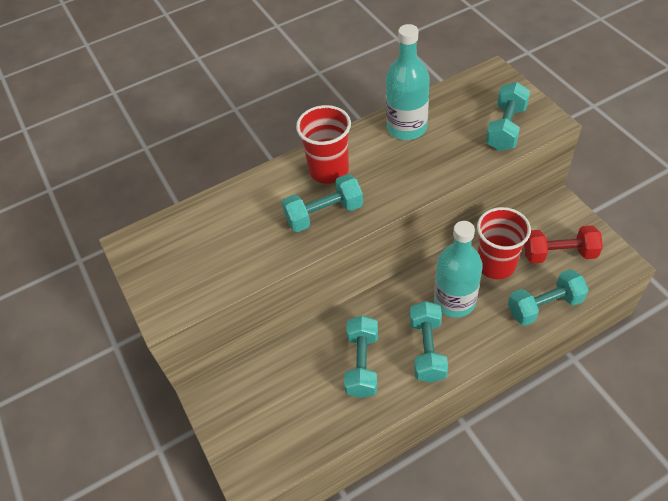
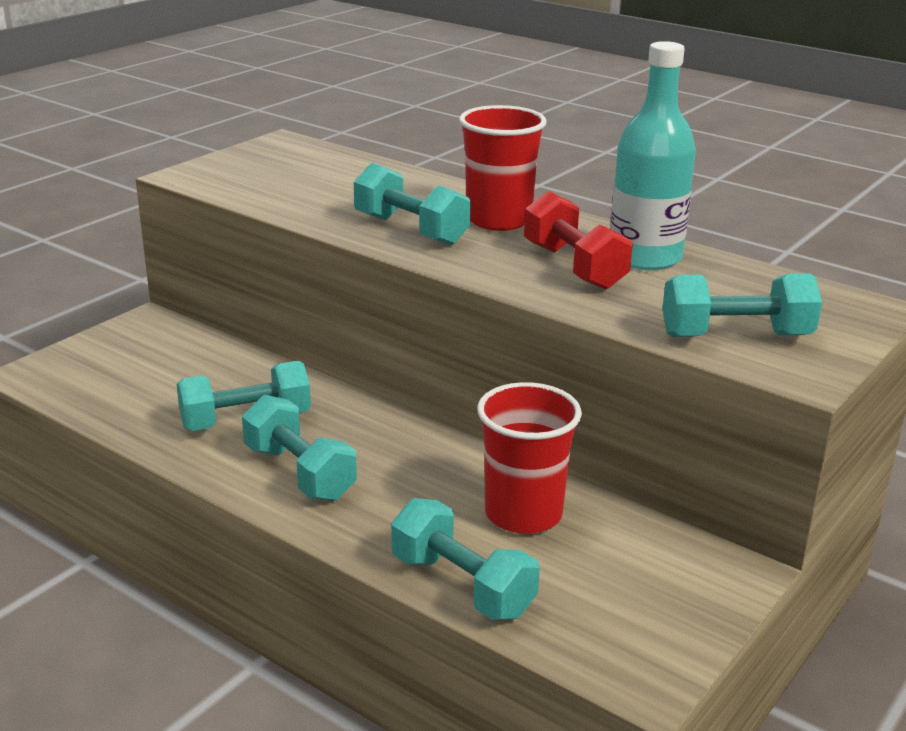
camera: 60 degrees right, 25 degrees down
(427, 349) = (300, 473): turquoise dumbbell -> turquoise dumbbell turned 75 degrees clockwise
(454, 301) = (413, 483): turquoise bottle -> none
(559, 253) = (605, 586): red dumbbell -> red dumbbell (574, 267)

